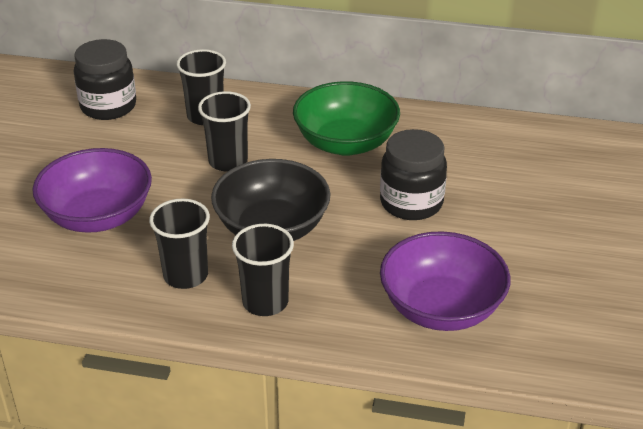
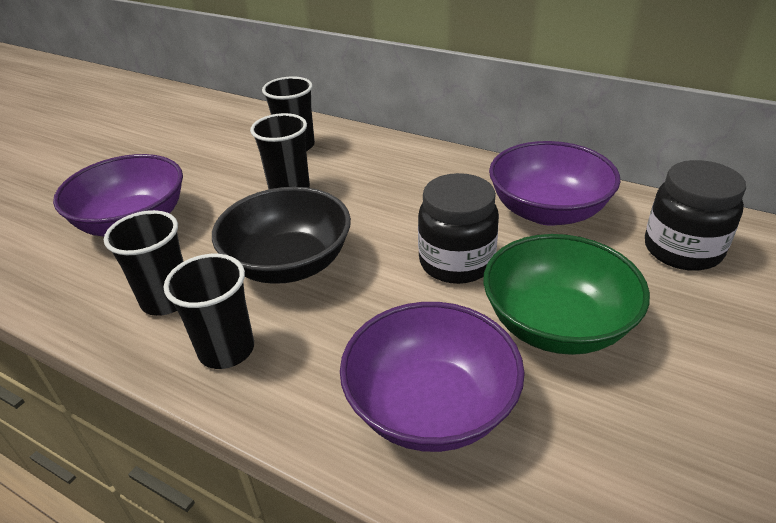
camera: 20 degrees right, 0 degrees up
(108, 106) = (218, 128): black jar -> black jar (682, 250)
(345, 143) = (417, 188): green bowl -> green bowl (556, 324)
(466, 147) = (547, 211): none -> purple bowl

